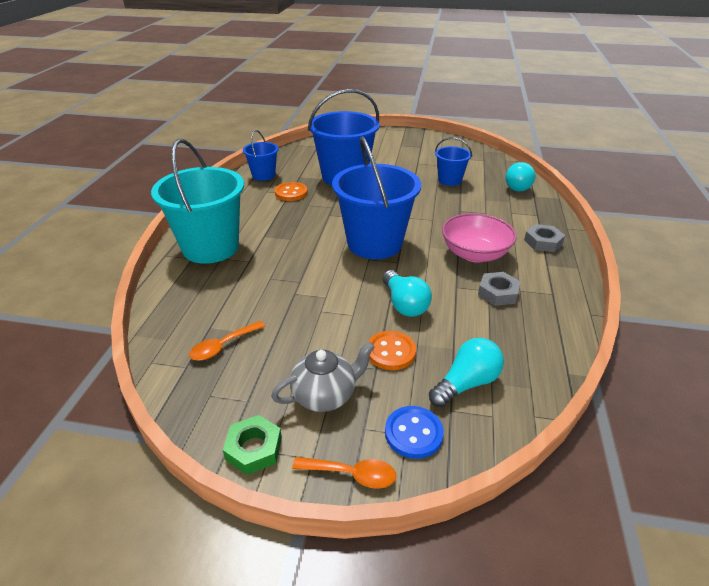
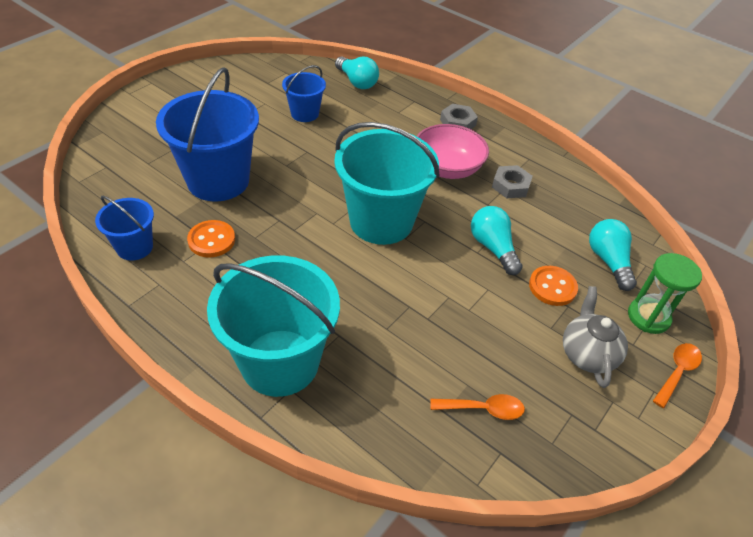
camera: 65 degrees left, 10 degrees up
(223, 346) = (483, 409): orange spoon -> orange spoon turned 75 degrees counterclockwise
(254, 448) = (632, 428): green nut -> none
(374, 243) = (381, 221): blue bucket -> turquoise bucket
(404, 304) = (493, 248): turquoise light bulb -> turquoise light bulb turned 120 degrees counterclockwise
(413, 433) = (648, 317): blue button -> green hourglass

